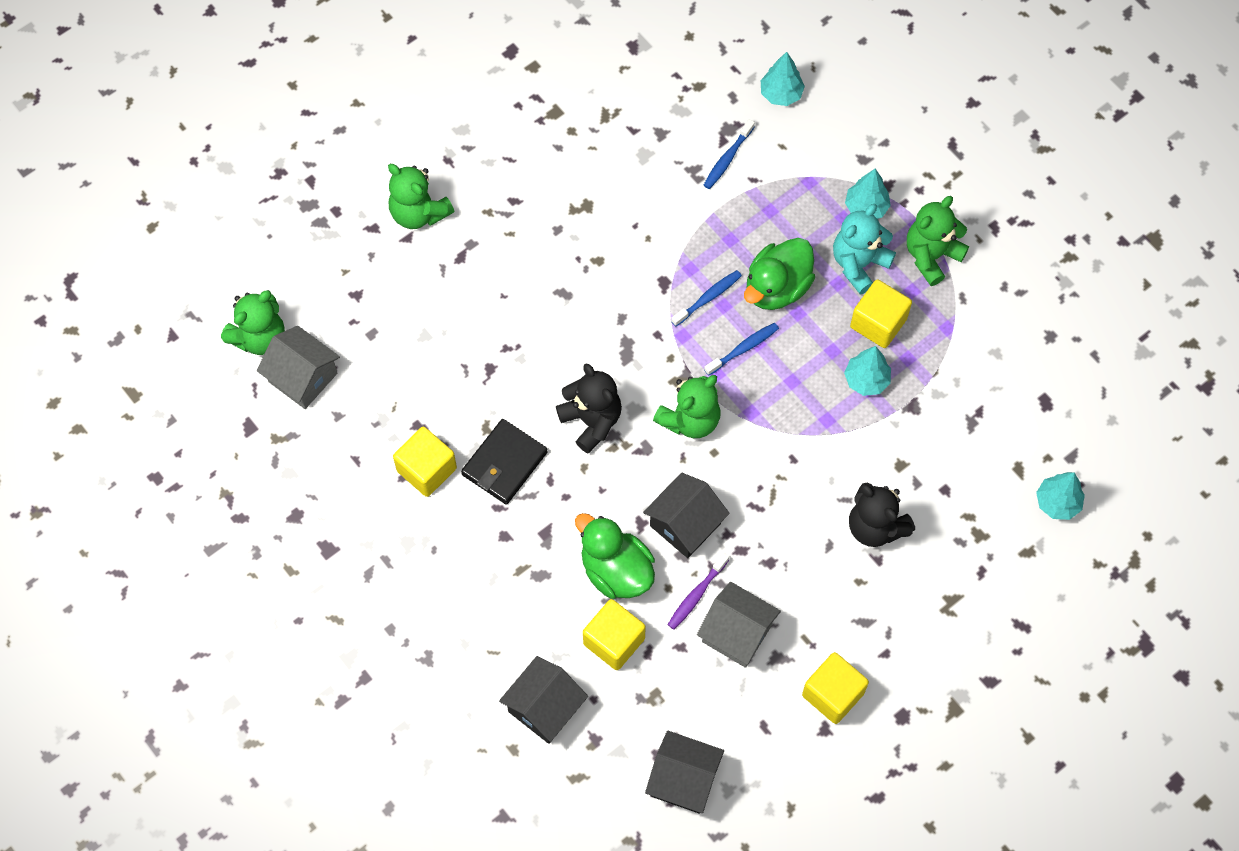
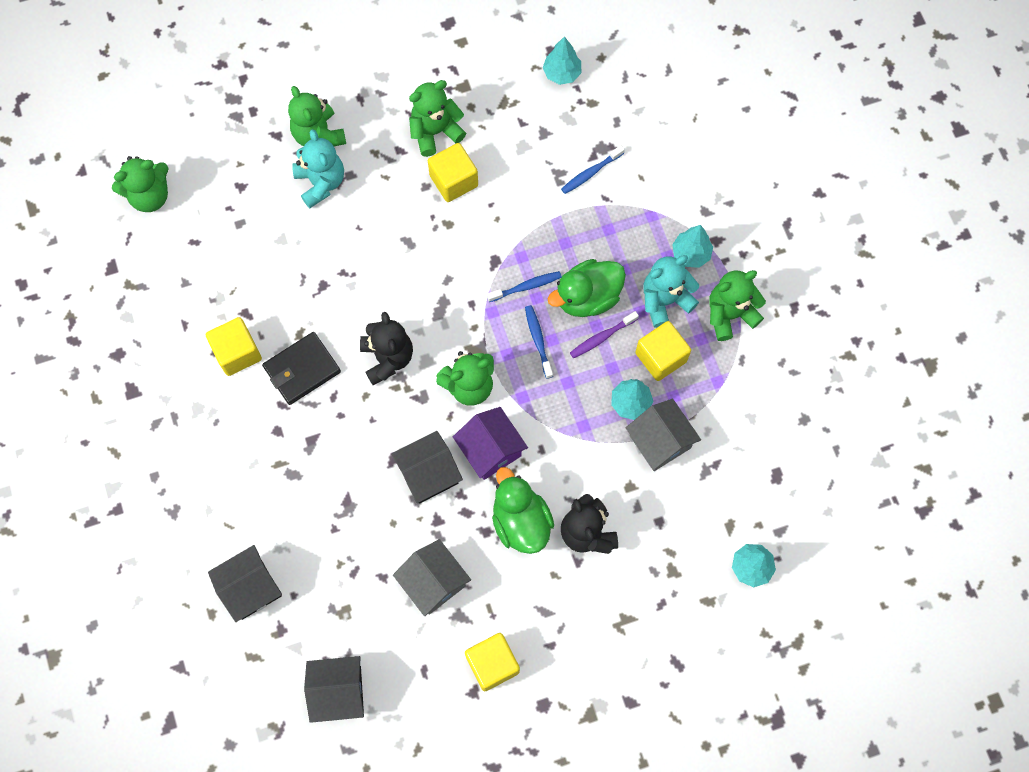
camera: 20 degrees right, 5 degrees up
(303, 377) = (170, 241): grey house -> grey house (660, 442)
(442, 262) = (321, 182): none -> turquoise teddy bear
(544, 169) = (435, 132): none -> green teddy bear
(614, 641) = (330, 552): yellow cube -> yellow cube (453, 181)
(616, 570) = (356, 492): green duck -> green duck (520, 521)
(683, 780) = (339, 691): black house -> black house turned 45 degrees counterclockwise
(696, 595) = (413, 537): purple toothbrush -> purple toothbrush (602, 337)
(740, 478) = (490, 450): none -> purple house
(743, 348) = (538, 340): blue toothbrush -> blue toothbrush turned 90 degrees counterclockwise
(781, 94) = (658, 132): turquoise tree -> turquoise tree (562, 73)

